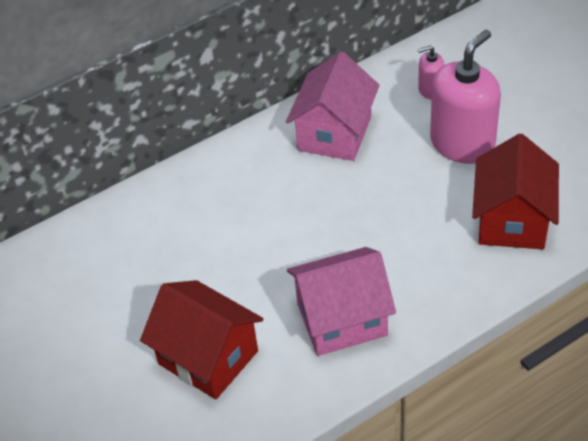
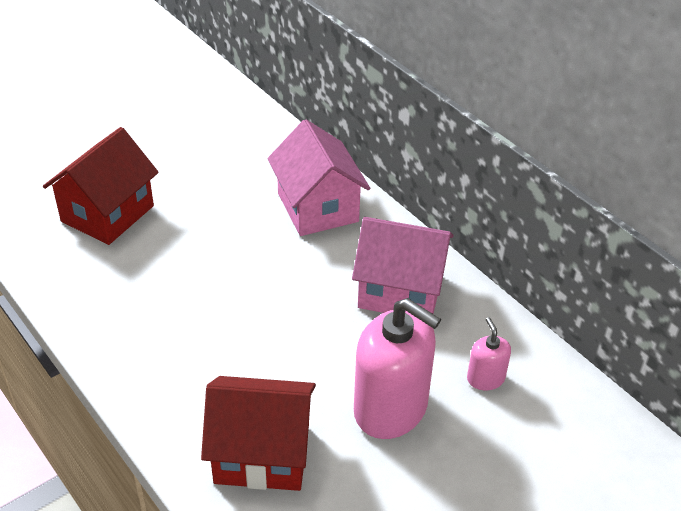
camera: 80 degrees right, 5 degrees down
(342, 319) = (136, 303): pink house -> pink house (318, 207)

